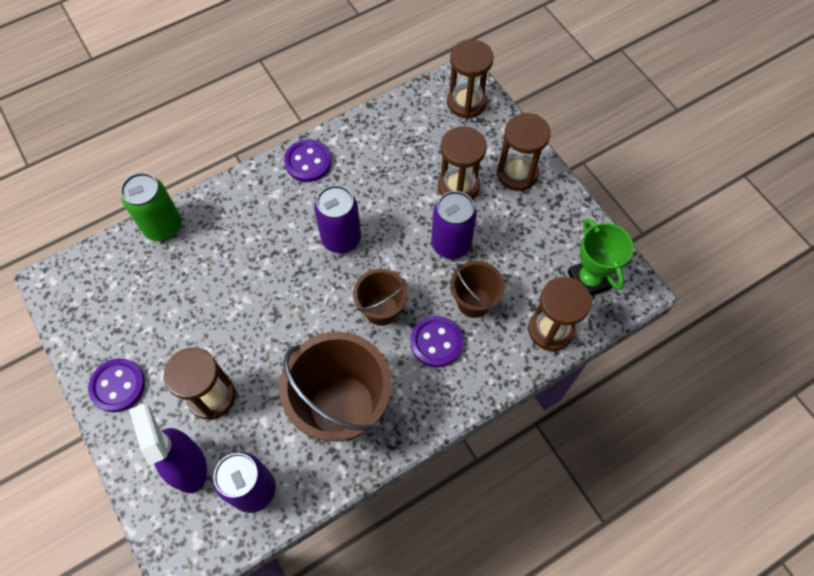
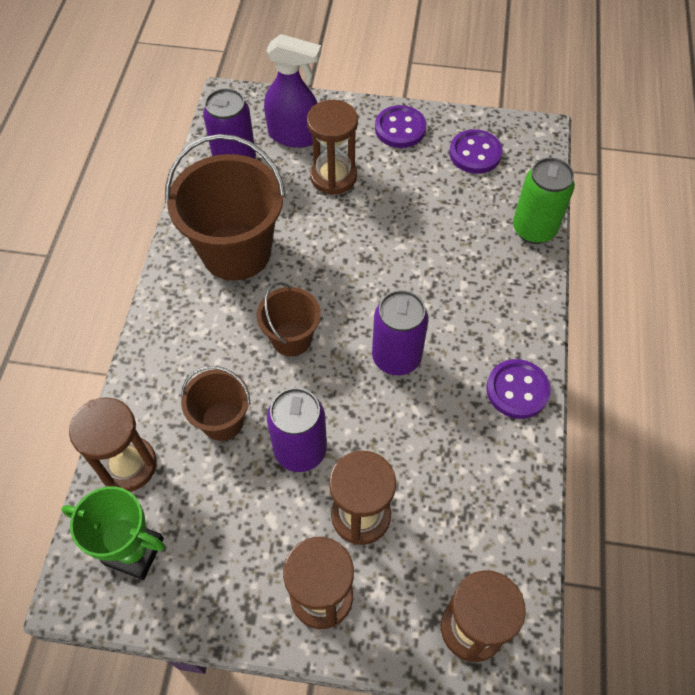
camera: 130 degrees right, 5 degrees down
(436, 342) = (217, 358): purple button -> purple button (475, 153)

